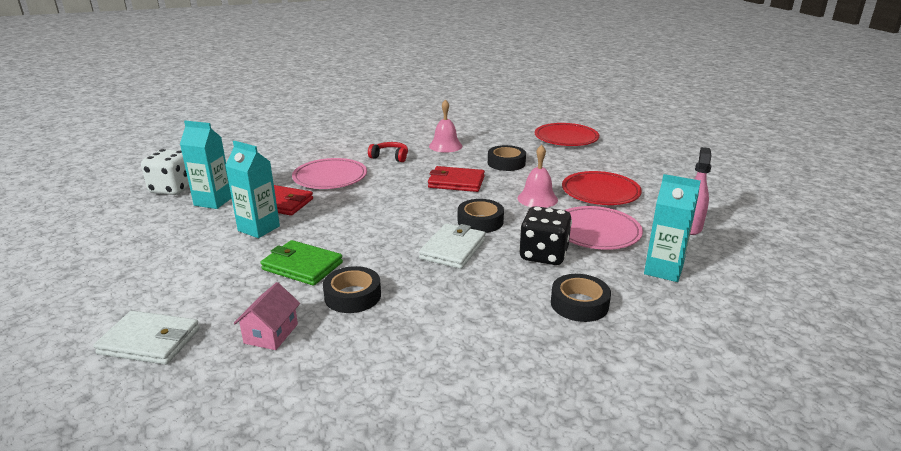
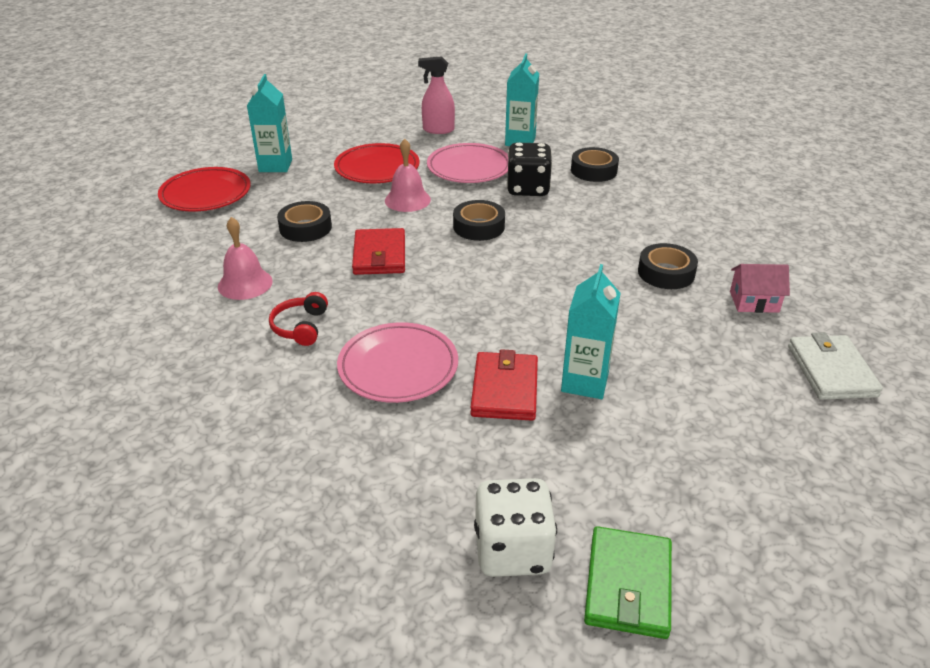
camera: 105 degrees left, 10 degrees up
(213, 201) = (533, 467): turquoise carton -> turquoise carton (275, 165)
(302, 266) = (641, 318): green wallet -> green wallet (628, 585)
(453, 249) = (546, 234): white wallet -> none

